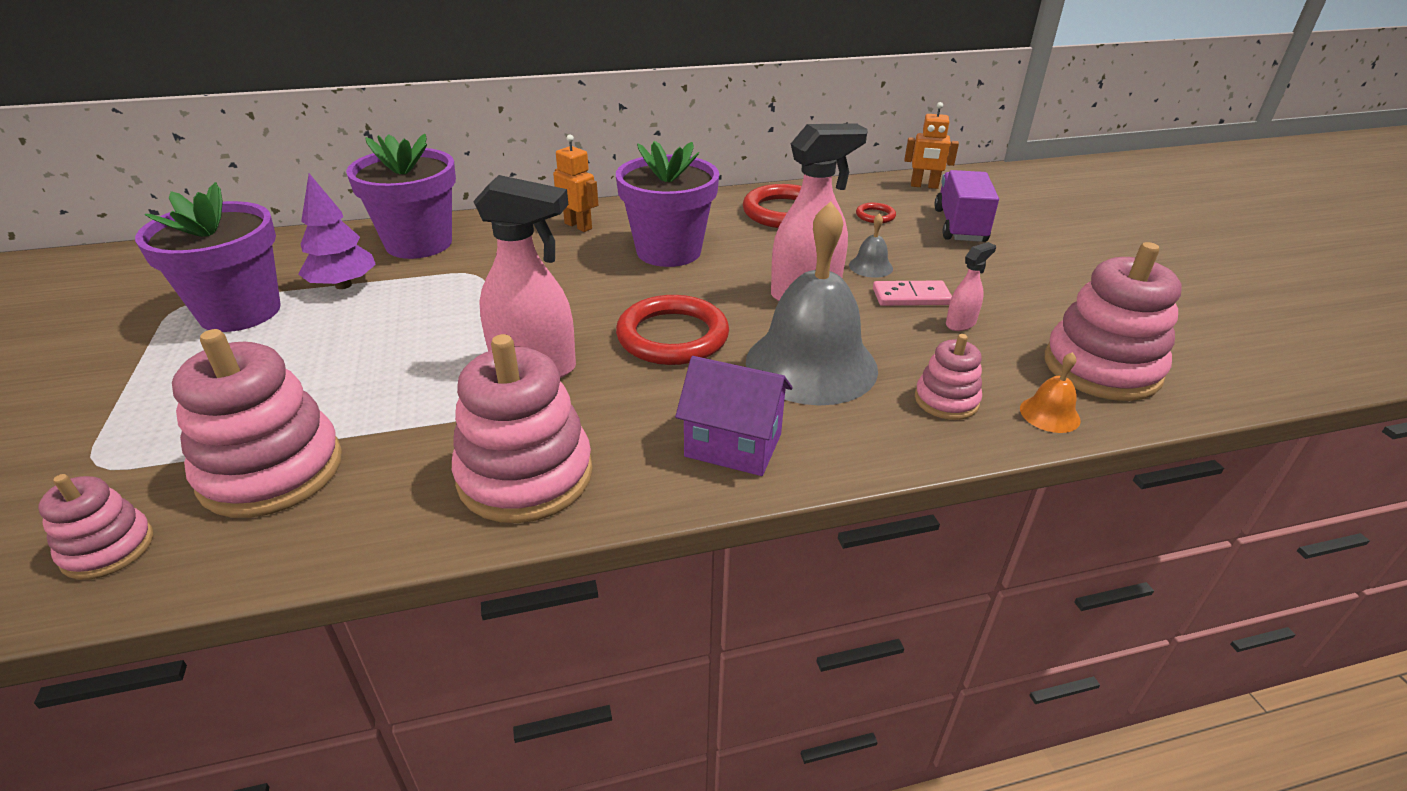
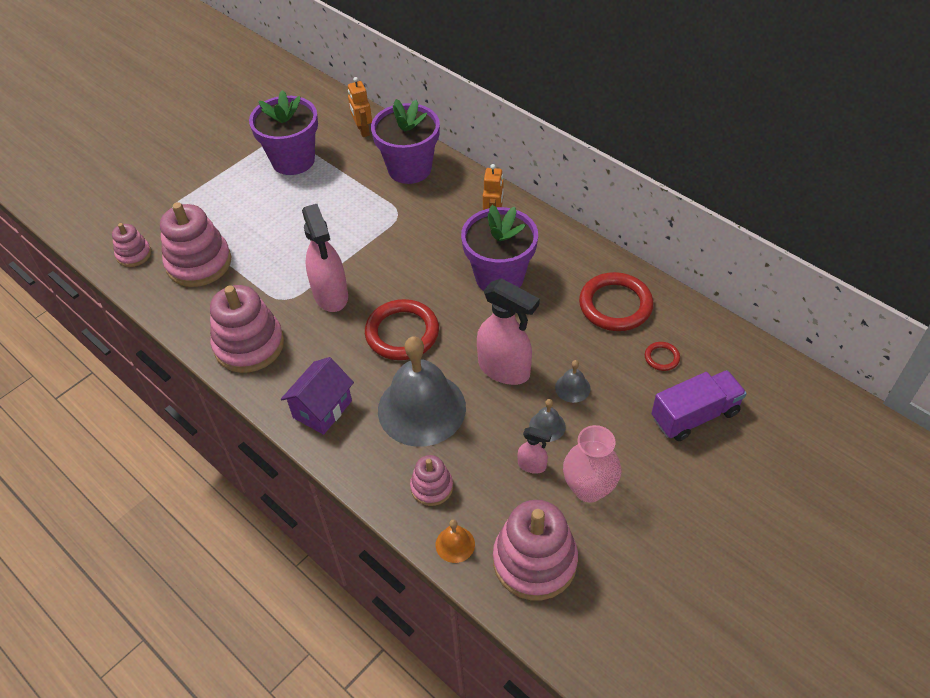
camera: 60 degrees right, 15 degrees up
(343, 285) = (344, 174): purple tree -> none
(733, 445) = (322, 409): purple house -> purple house turned 45 degrees clockwise
(911, 297) = (547, 426): pink domino -> grey bell
(924, 186) = (755, 366): orange robot -> orange robot (363, 130)
(1015, 303) = (589, 488): none -> pink vase

